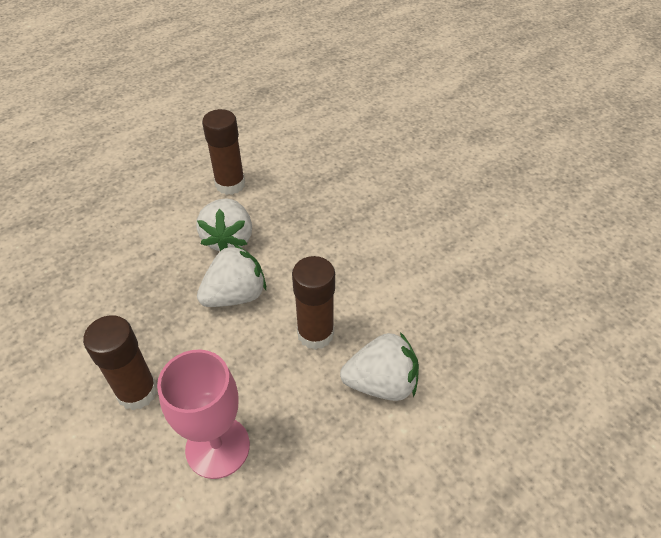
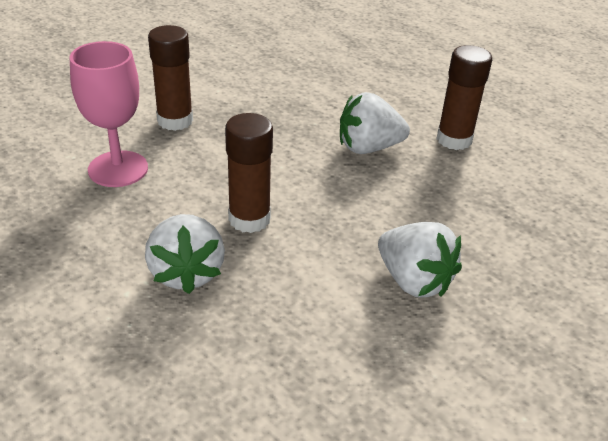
camera: 80 degrees right, 10 degrees down
(235, 295) = (291, 160): white strawberry -> white strawberry (413, 281)

